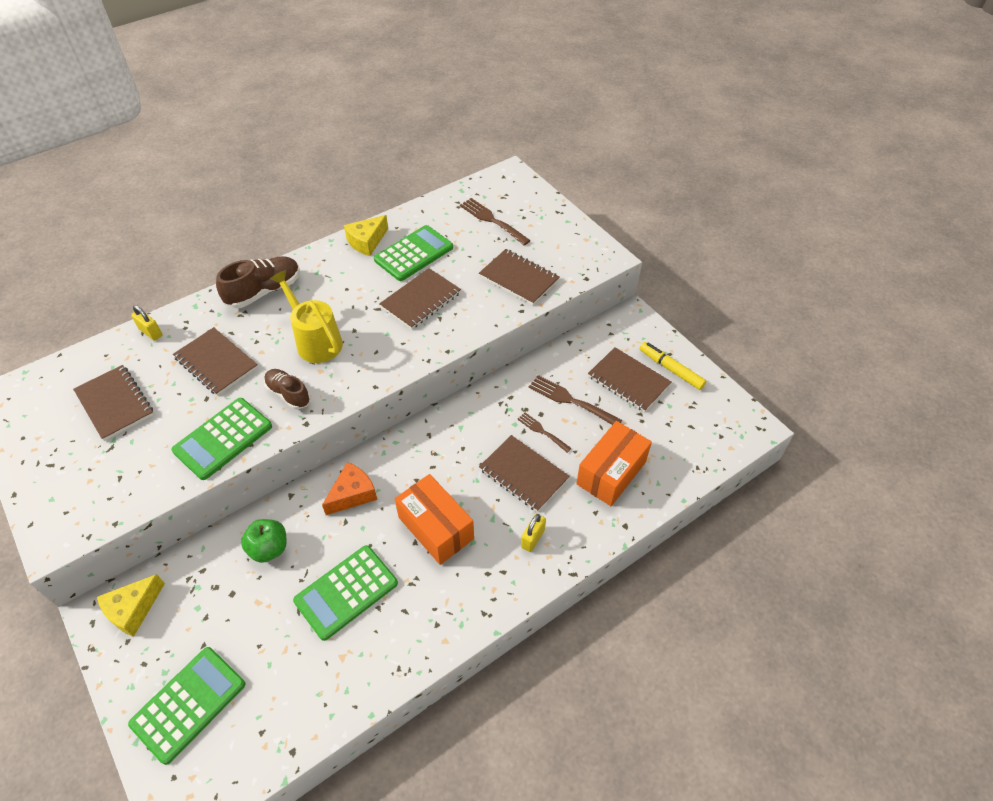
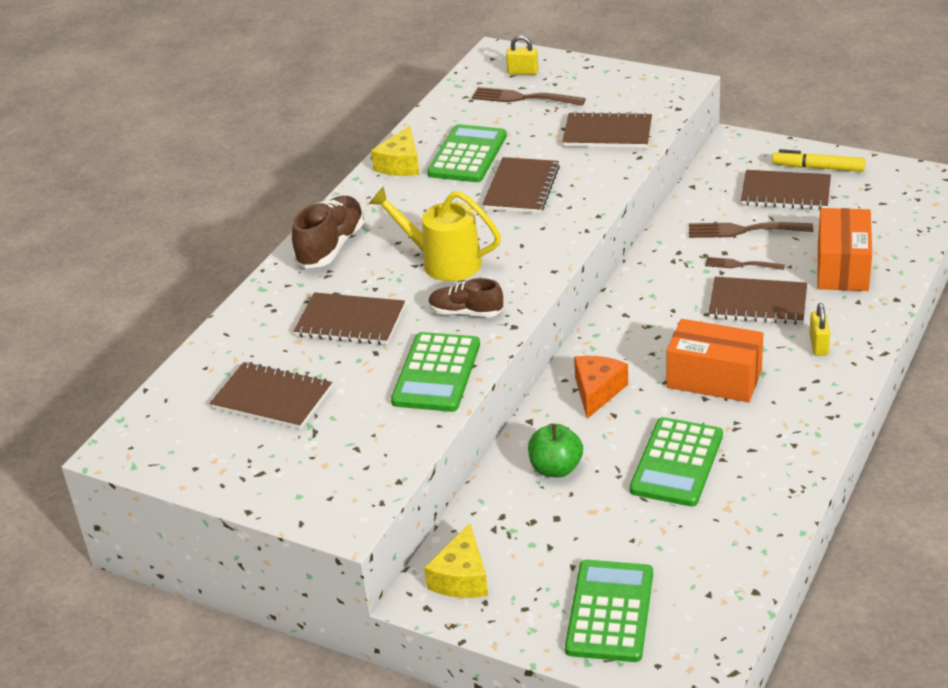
camera: 25 degrees left, 15 degrees down
(151, 332) = (237, 329): yellow padlock -> yellow padlock (523, 72)

